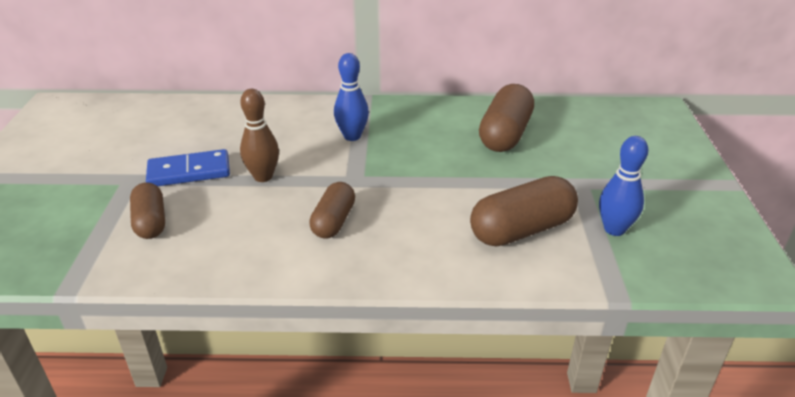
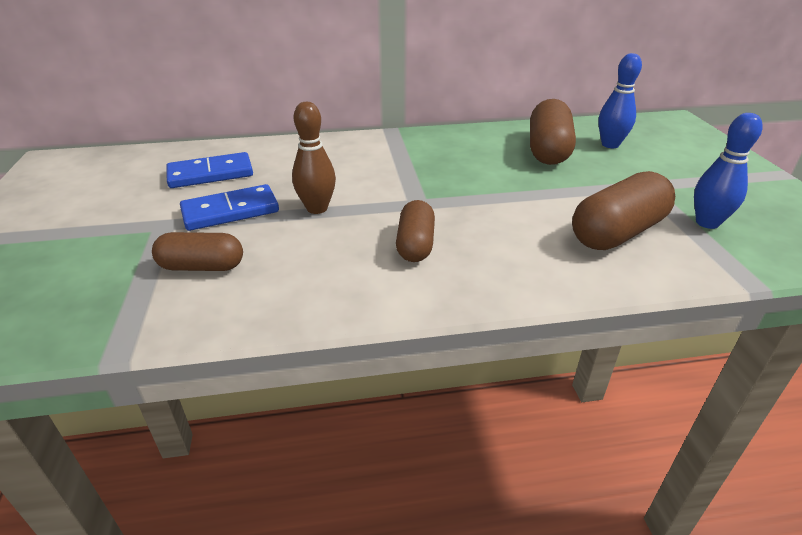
camera: 10 degrees left, 0 degrees up
(151, 222) = (202, 266): brown capsule -> brown capsule turned 60 degrees counterclockwise
(184, 132) = (210, 174): none -> blue domino
(352, 136) = (396, 164): blue bowling pin -> blue bowling pin (610, 144)

